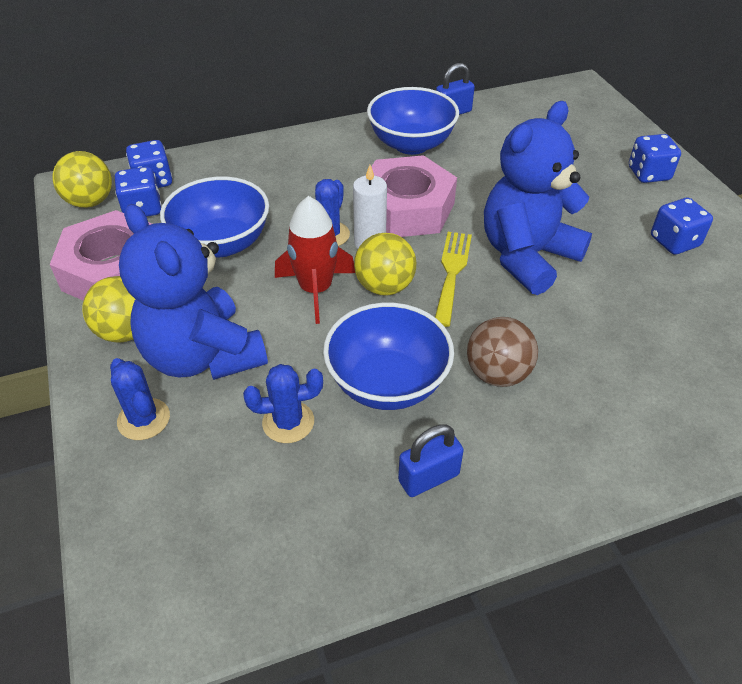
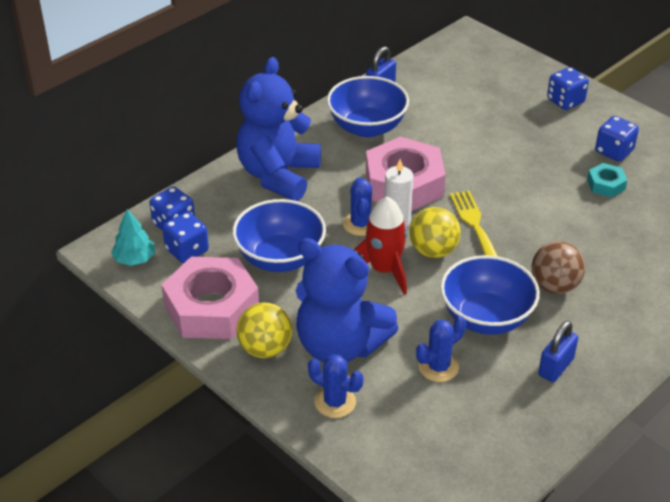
camera: 25 degrees left, 5 degrees down
(90, 202) = (134, 259): yellow ball -> turquoise tree
(527, 256) = (519, 195): blue teddy bear -> blue teddy bear (278, 175)
(640, 275) = (606, 184): none -> turquoise nut

